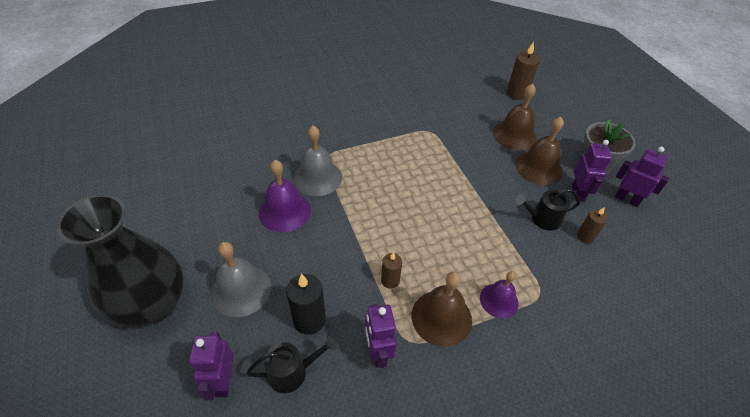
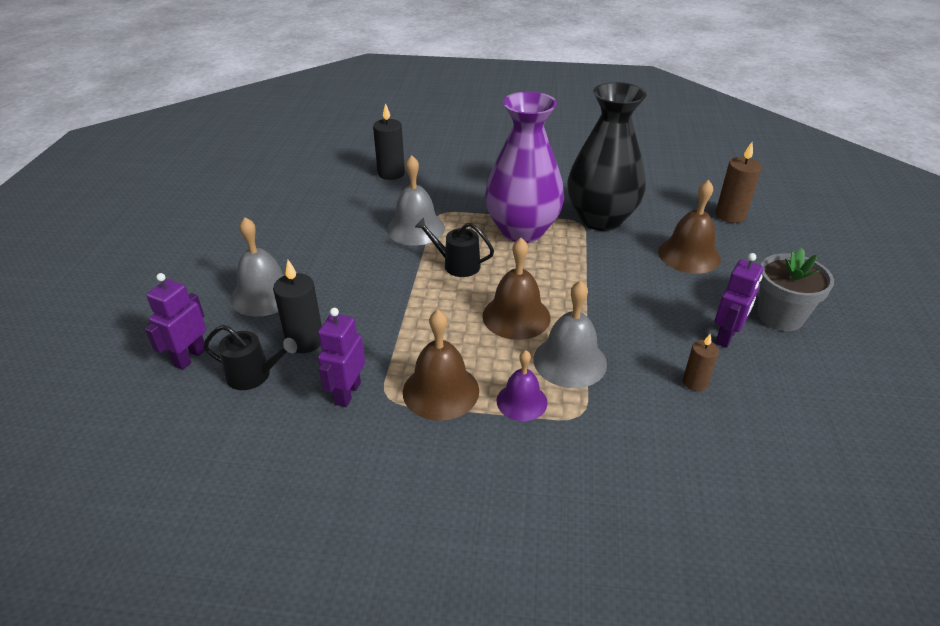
camera: 30 degrees right, 10 degrees down
(153, 304) = (182, 279): black vase -> black vase (601, 219)
(259, 130) = (391, 173): none -> black candle
(284, 211) = (358, 246): purple bell -> none
(390, 280) = (414, 339): brown candle -> none
(396, 152) = (522, 231): none -> purple vase
(504, 253) = (570, 361): none -> grey bell
(538, 168) = (692, 295): brown bell -> brown bell (516, 316)
(542, 219) = (650, 346): black watering can -> black watering can (457, 265)
(626, 199) = (795, 365): purple robot -> none

